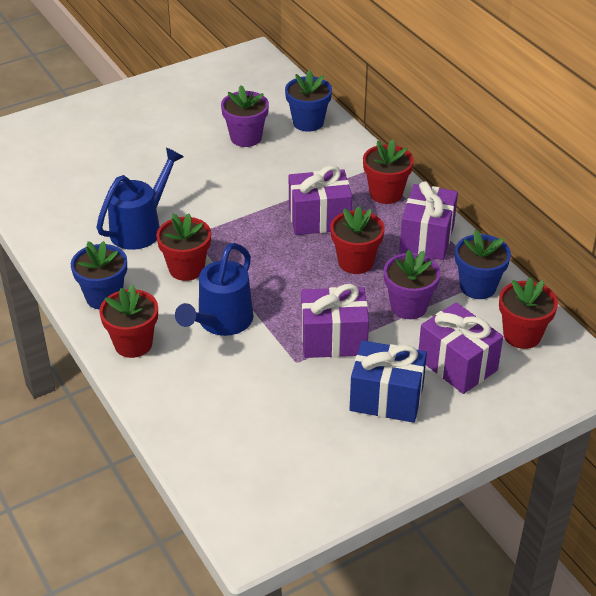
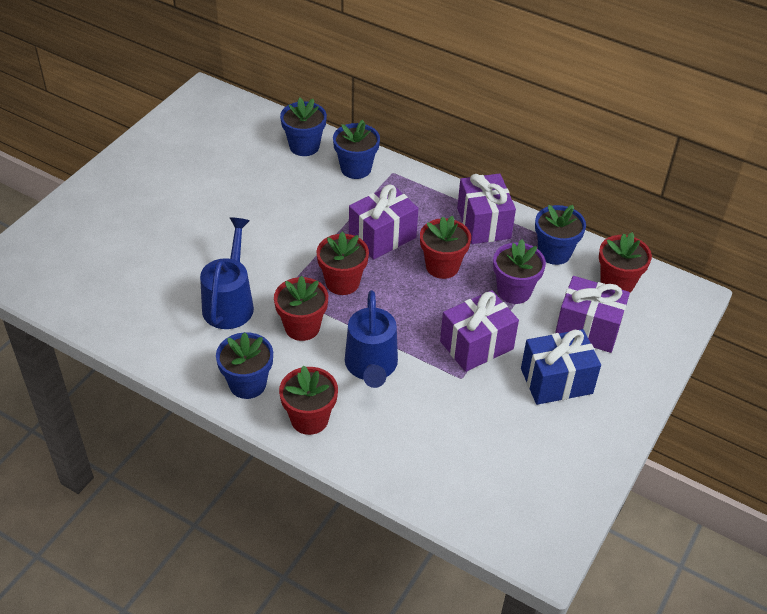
camera: 30 degrees left, 5 degrees up
(246, 137) = (259, 179): purple flower pot -> none
(341, 155) = (356, 168): none -> blue flower pot
(386, 193) = (420, 193): red flower pot -> red flower pot (342, 282)

